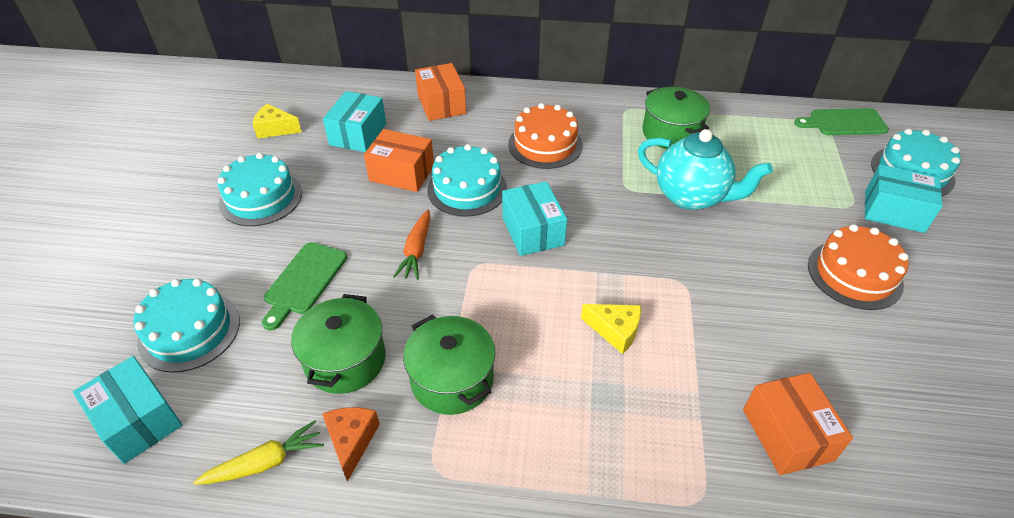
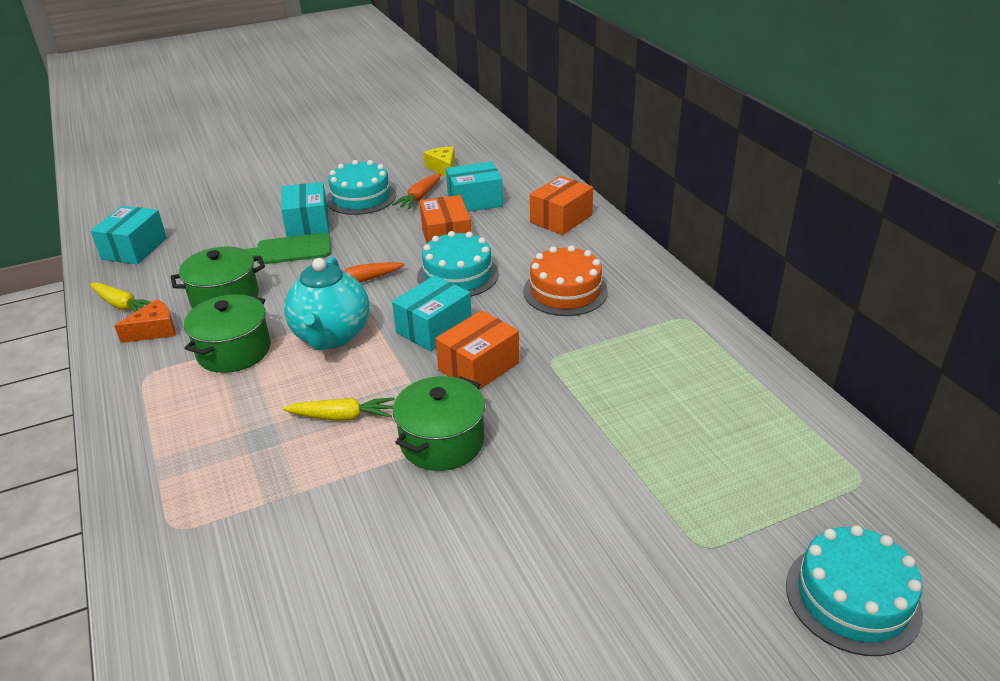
camera: 60 degrees right, 10 degrees down
(189, 331) = (215, 231): turquoise cake -> none
(310, 162) = (420, 197): none -> orange carrot
(615, 331) = (342, 417): yellow cheese -> yellow carrot
(671, 133) = (680, 361): green pot -> green pot (442, 442)
(691, 197) = (581, 408): turquoise teapot -> turquoise teapot (332, 336)
(787, 435) = (278, 570): orange box -> orange box (478, 366)
(844, 122) = (890, 500): green cutting board -> none
(854, 274) = (565, 575): orange cake -> none
(894, 211) = (733, 593): turquoise box -> turquoise box (307, 223)

